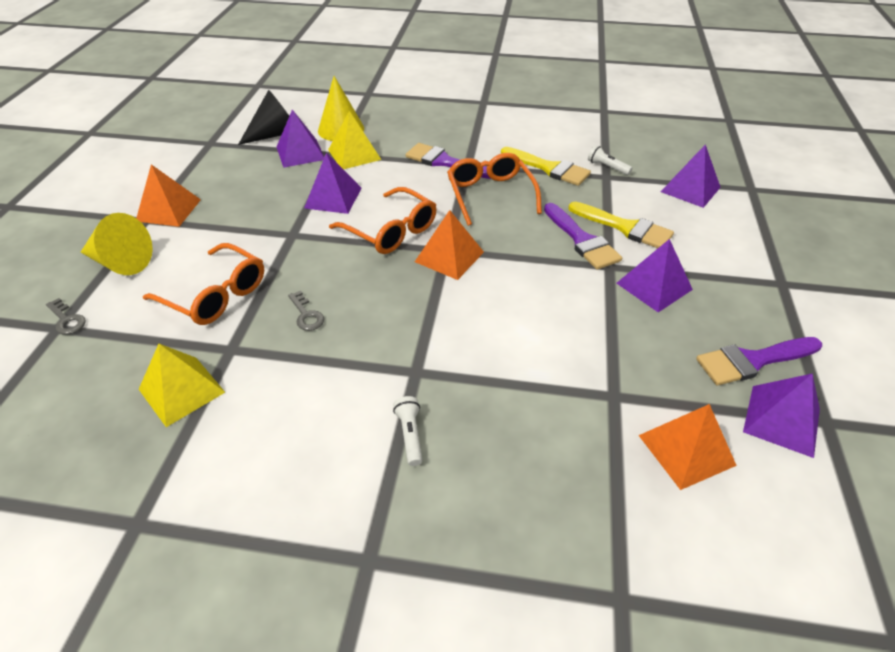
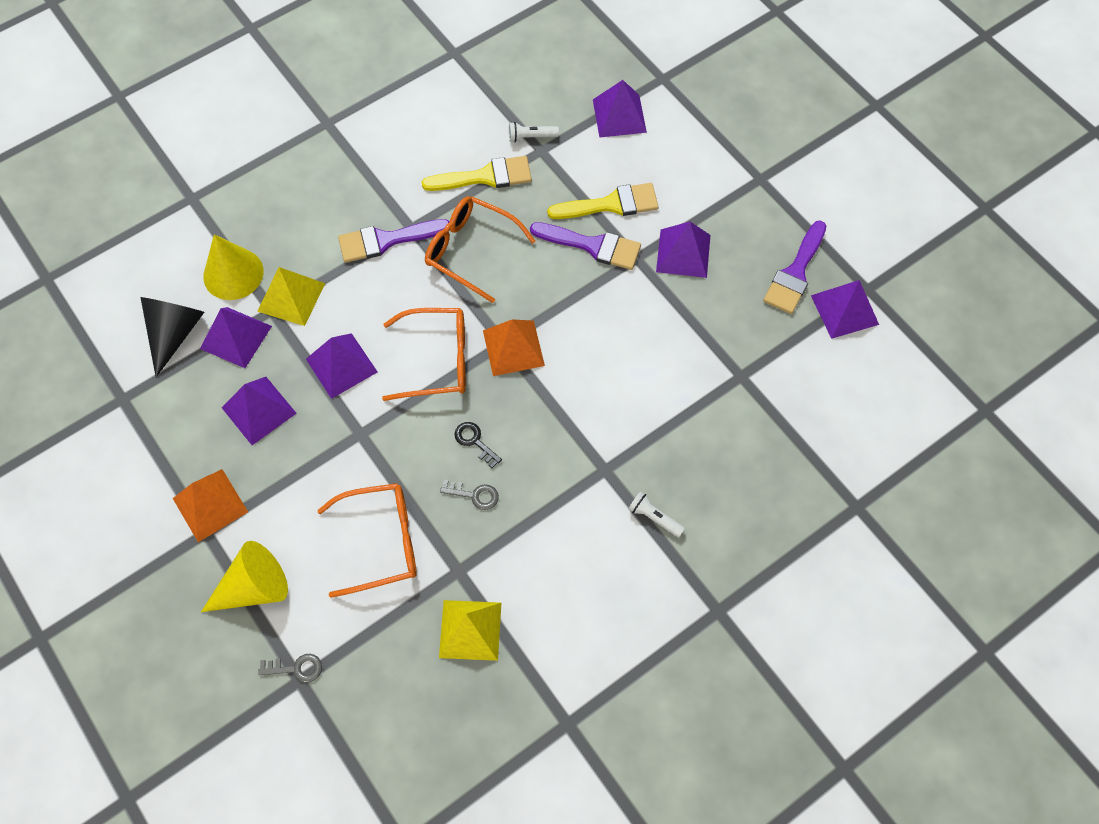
camera: 45 degrees left, 20 degrees up
(260, 188) = (258, 410): none -> purple pyramid
(351, 287) = (475, 441): none -> black key
(686, 450) = (813, 380): orange pyramid -> none

